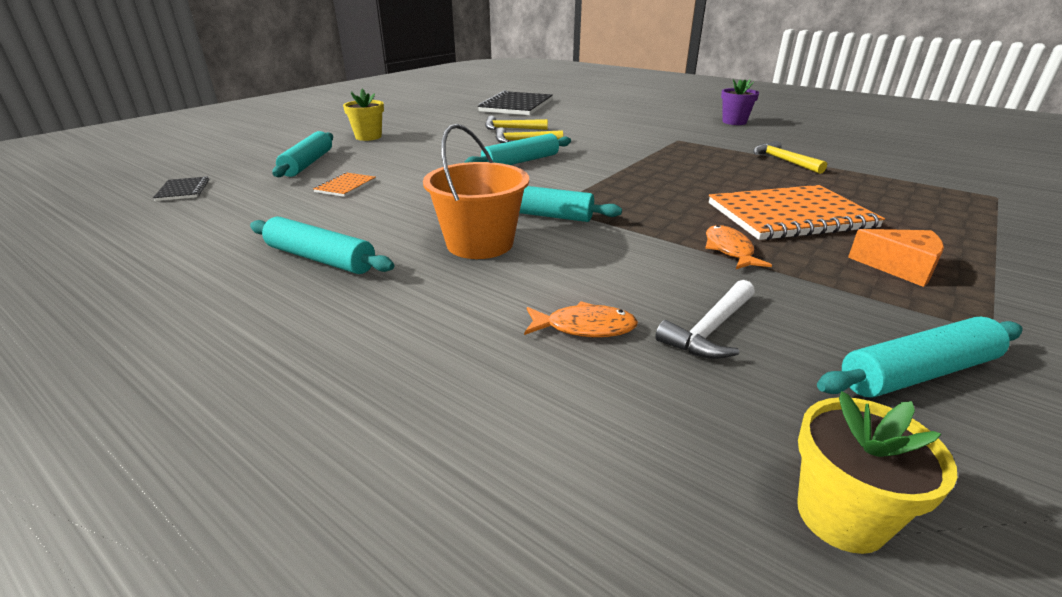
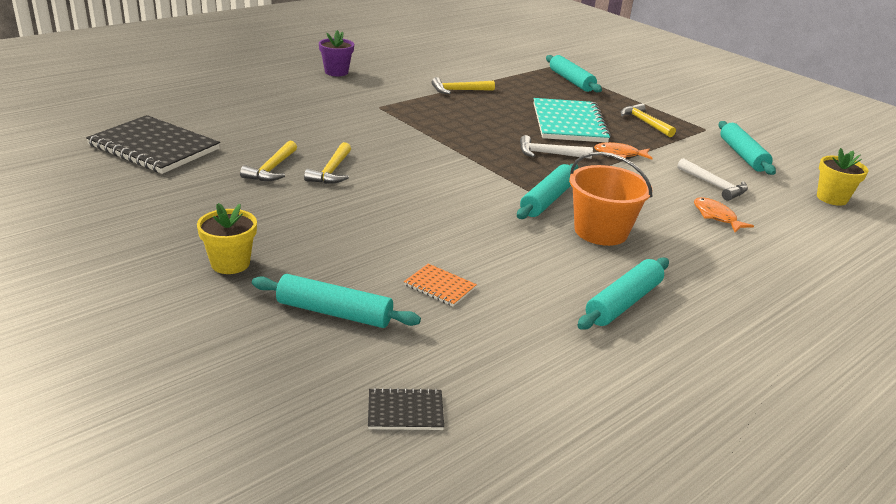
camera: 80 degrees left, 0 degrees up
(521, 162) = (404, 184): turquoise rolling pin -> turquoise rolling pin (571, 81)
(584, 327) = (716, 216): orange fish -> orange fish turned 45 degrees counterclockwise
(667, 209) = (549, 154): none -> white hammer
(790, 215) = (568, 123): orange notebook -> turquoise notebook
(900, 267) = (644, 122): orange cheese -> yellow hammer

